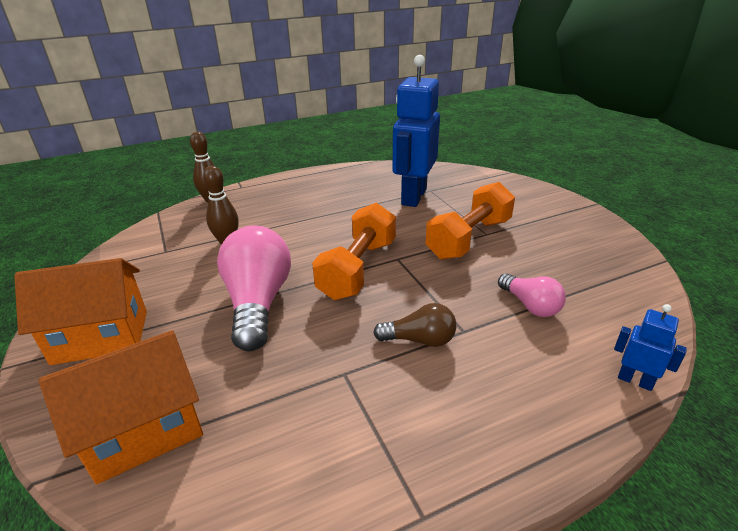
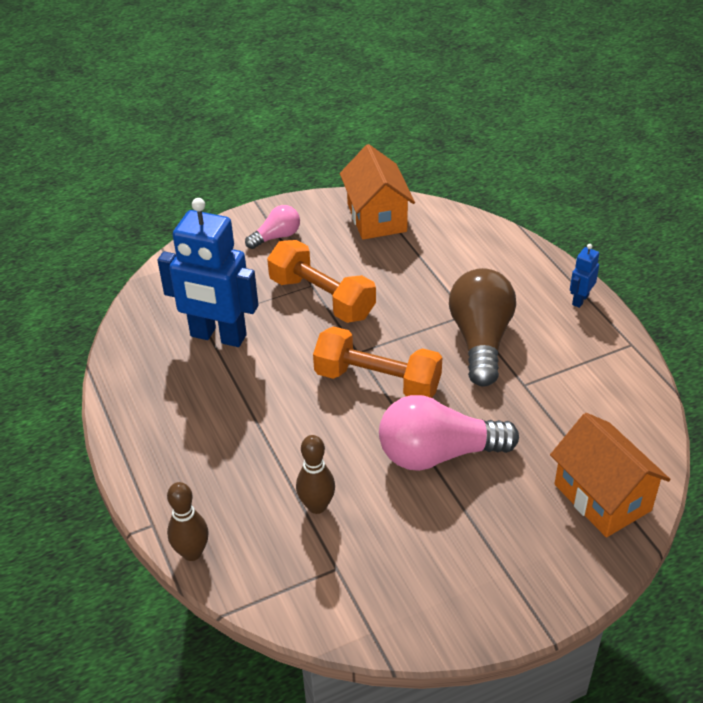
camera: 90 degrees left, 10 degrees up
(101, 337) = (501, 572): orange house -> orange house (376, 218)
(419, 340) = (480, 340): brown light bulb -> brown light bulb, size x1.87
(530, 305) = (431, 273): pink light bulb -> pink light bulb (276, 237)
(635, 380) = (509, 239): blue robot -> blue robot (580, 300)

